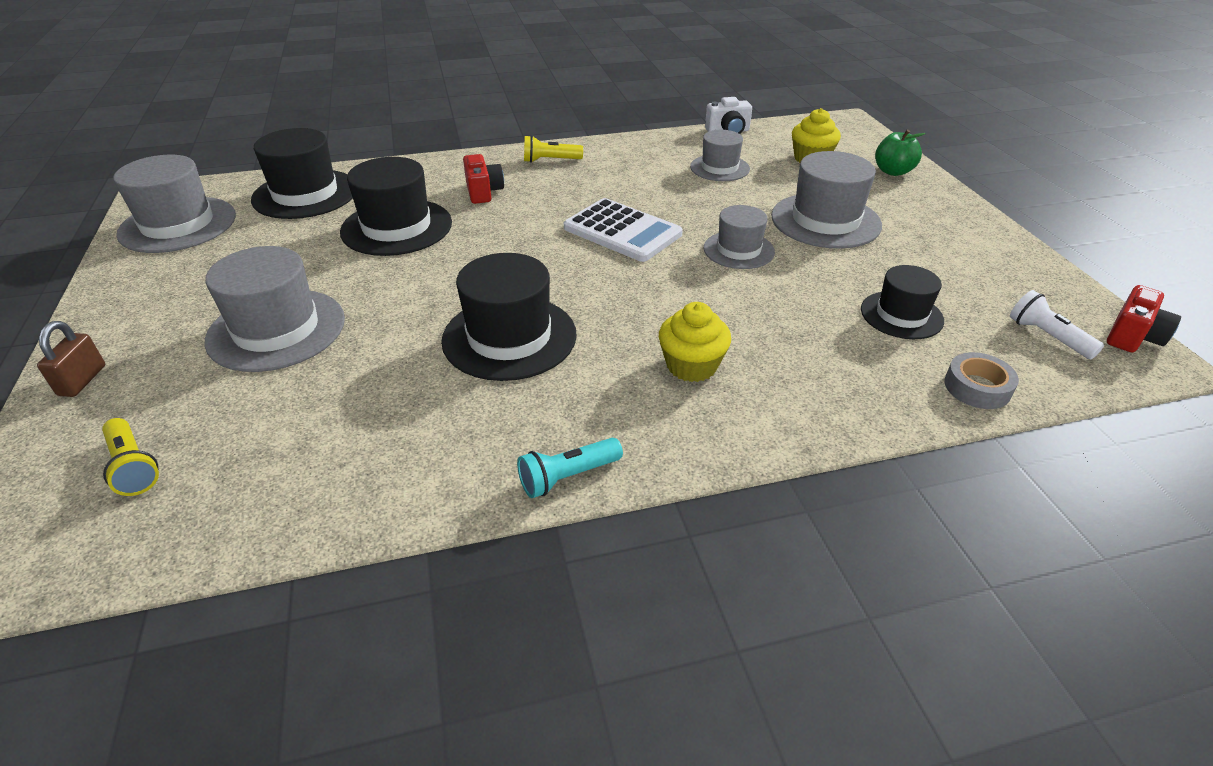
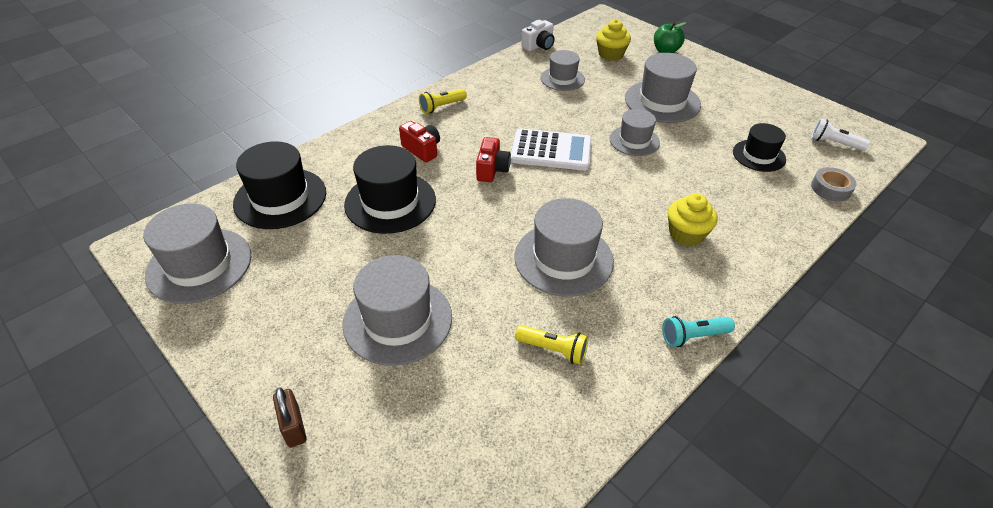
camera: 30 degrees left, 5 degrees up
(133, 467) = (421, 467): yellow flashlight -> yellow flashlight (553, 349)
(509, 337) = (563, 259): black hat -> grey hat
(568, 477) = (693, 336): turquoise flashlight -> turquoise flashlight turned 45 degrees clockwise
(1133, 336) = (868, 129): red camera -> red camera (492, 170)

